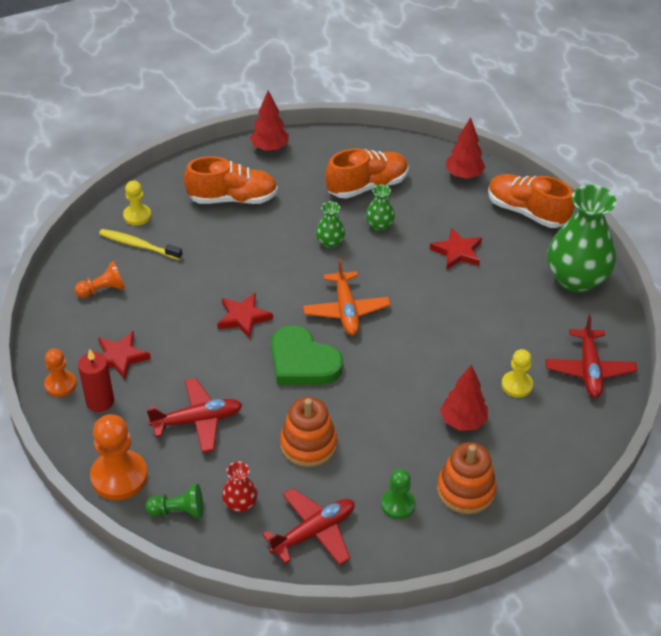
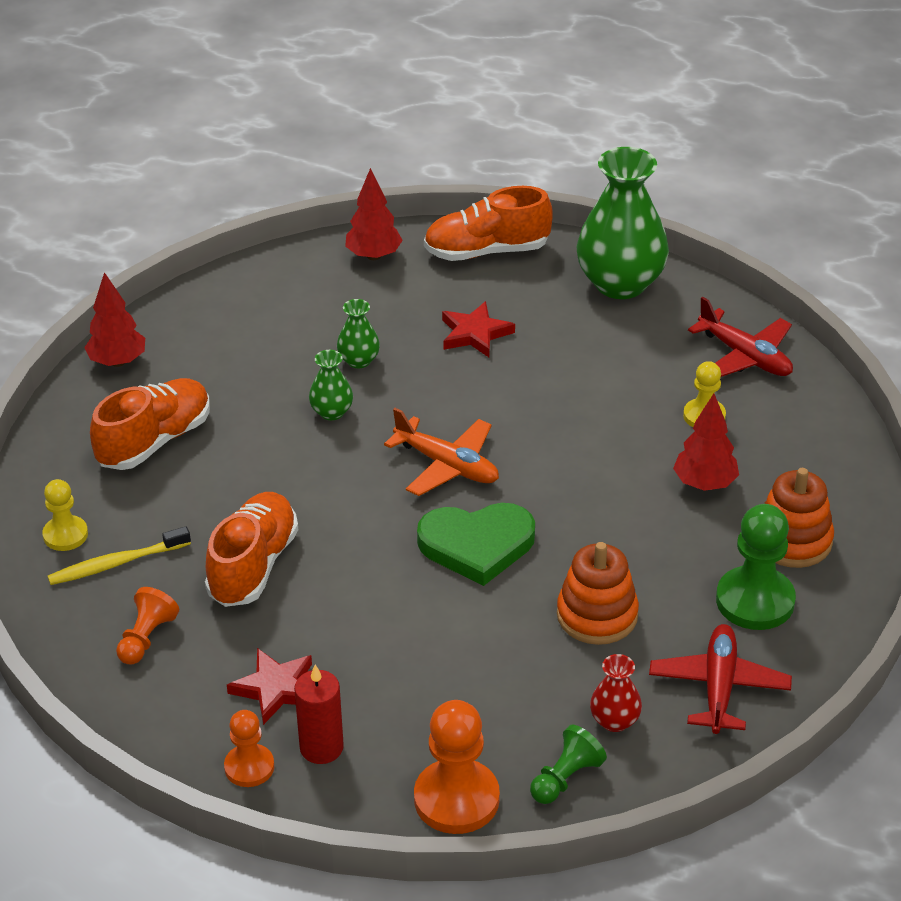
camera: 45 degrees left, 5 degrees down
(197, 421) = (455, 682): red plane -> none
(243, 317) = (351, 549): red star -> none
(367, 186) = (288, 330): orange shoe -> orange shoe (253, 565)
(398, 504) = (755, 601): green pawn -> green pawn, size x1.69

